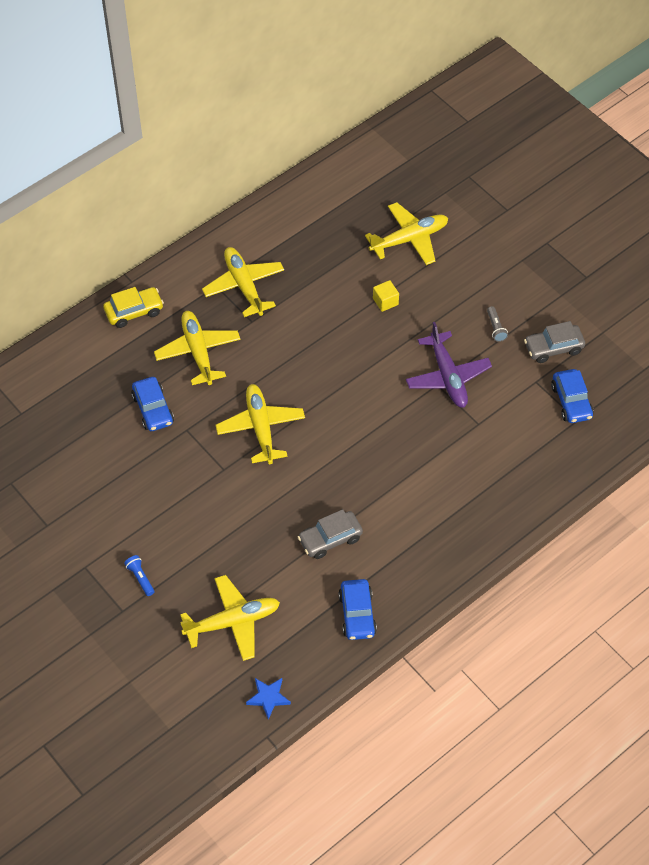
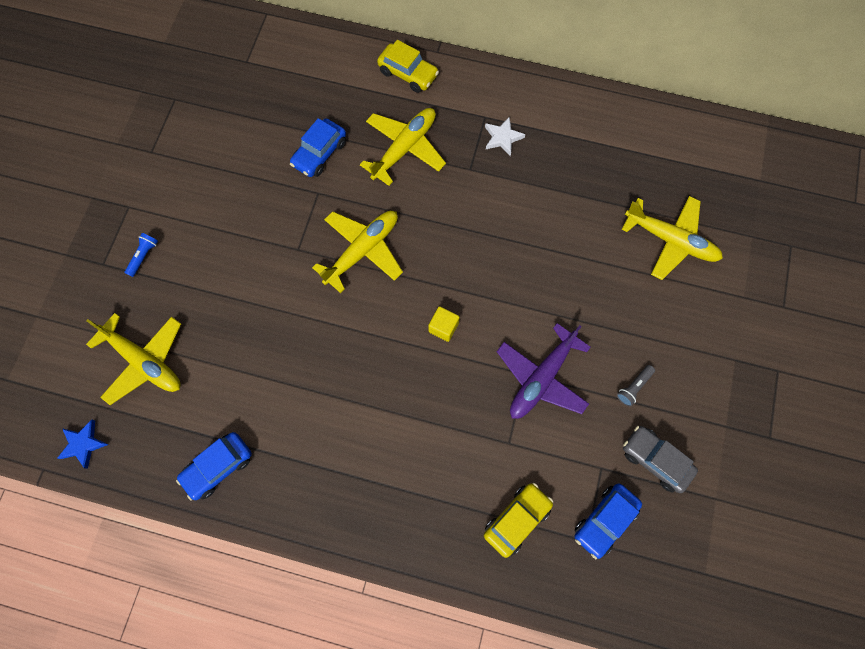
camera: 55 degrees right, 15 degrees up
(244, 286) = (502, 138): yellow plane -> white star
(330, 539) = (284, 388): grey car -> none
(385, 301) = (582, 266): yellow cube -> yellow cube (443, 327)
(533, 451) = (517, 519): none -> yellow car

